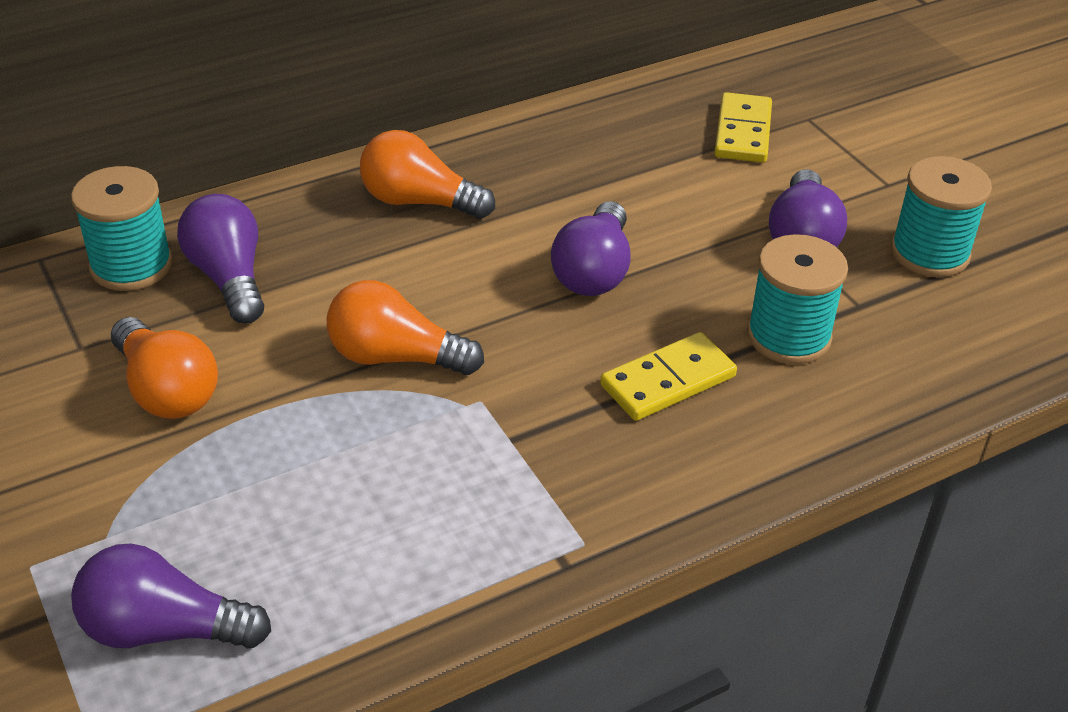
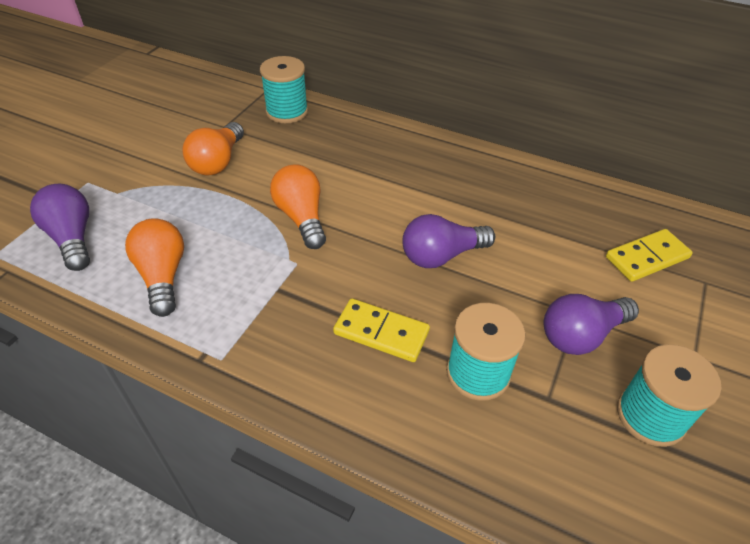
camera: 55 degrees right, 5 degrees up
(229, 278) = (306, 140): purple light bulb -> none
(419, 202) = (424, 167): orange light bulb -> orange light bulb (163, 276)

